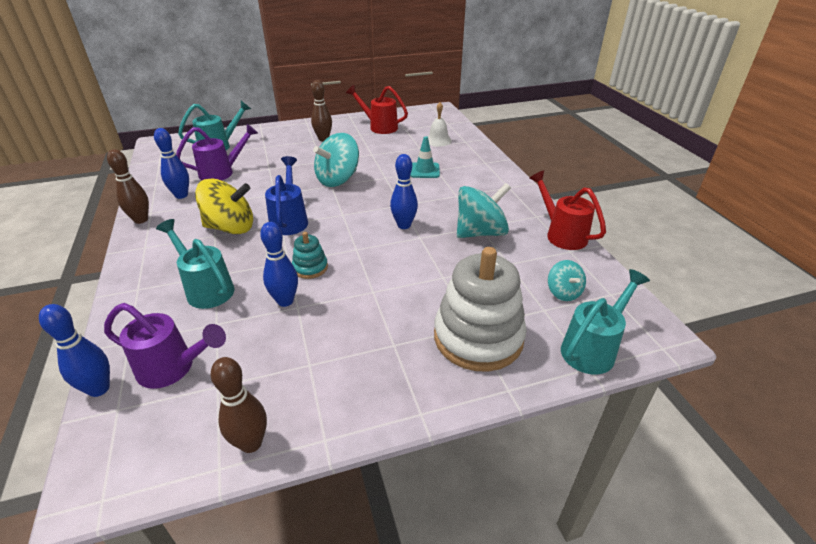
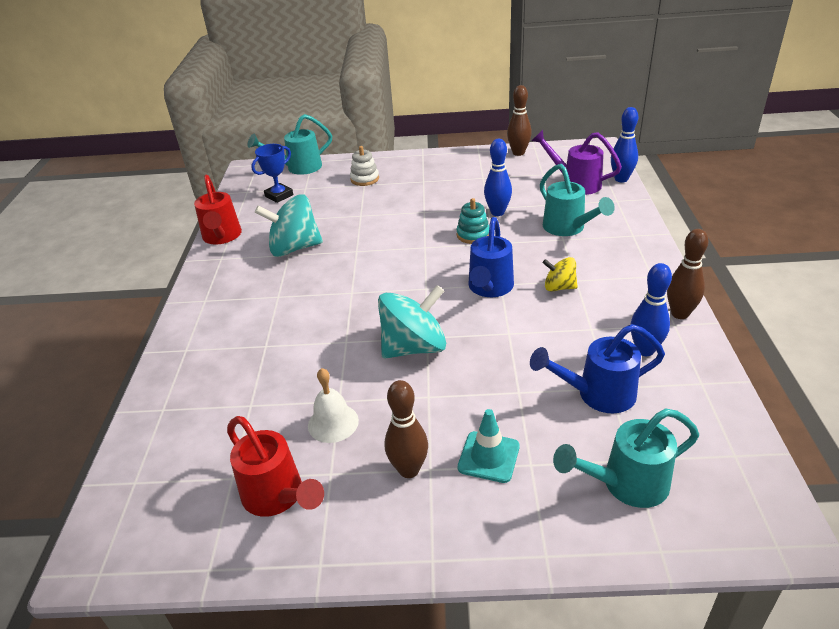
camera: 160 degrees left, 0 degrees up
(222, 172) = (597, 394): purple watering can -> blue watering can
(231, 228) = (559, 287): yellow spinning top -> yellow spinning top, size x0.54
(404, 225) = (364, 265): blue bowling pin -> none
(424, 170) = (283, 346): turquoise traffic cone -> turquoise traffic cone (488, 457)
(438, 140) = (204, 421): white bell -> white bell (333, 423)
(478, 337) = (364, 179): white stacking toy -> white stacking toy, size x0.46
(563, 292) = (279, 196): turquoise spinning top -> blue trophy

